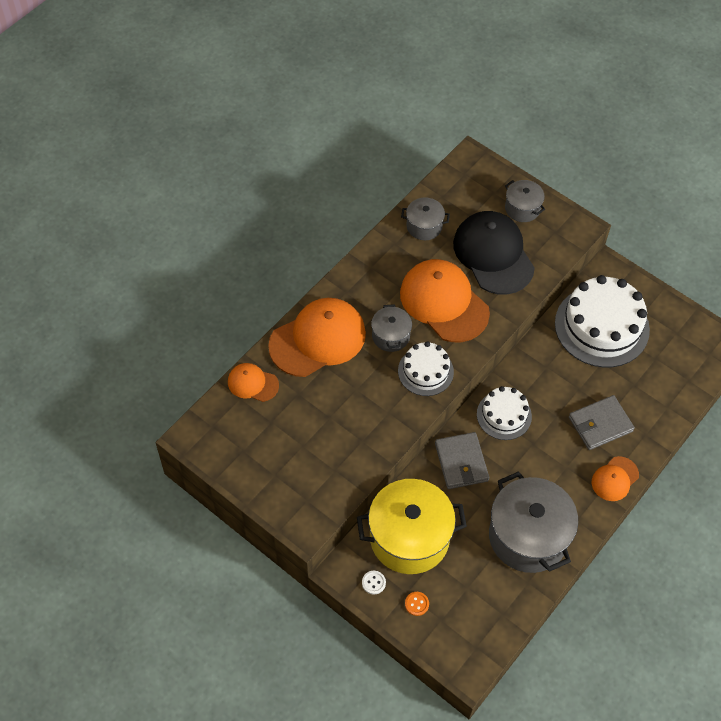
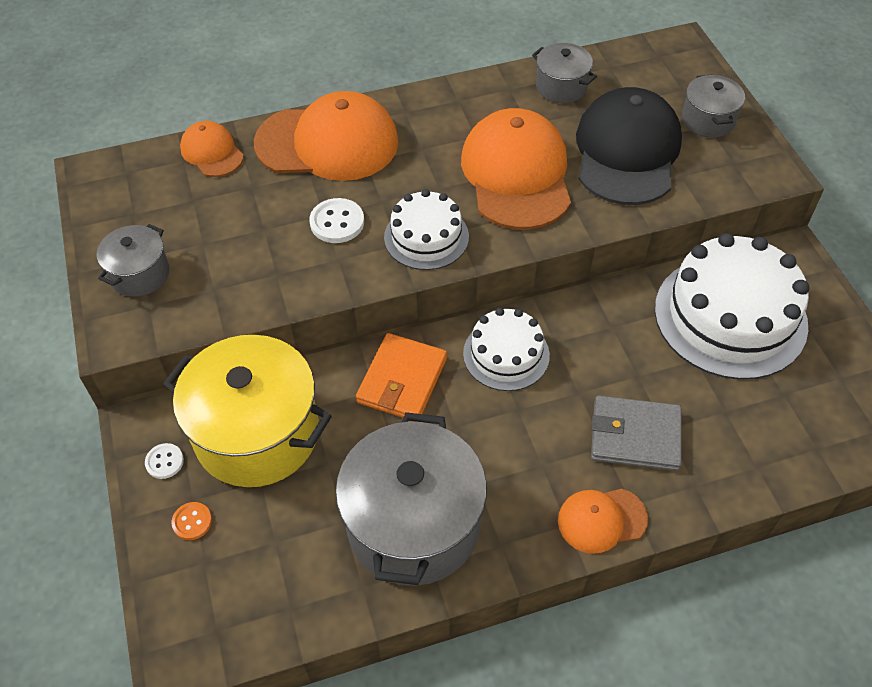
camera: 35 degrees right, 5 degrees down
(368, 389) = (337, 222): none -> white button
(391, 336) = (417, 179): grey pot -> grey pot (140, 274)
(461, 462) = (402, 380): grey wallet -> orange wallet

